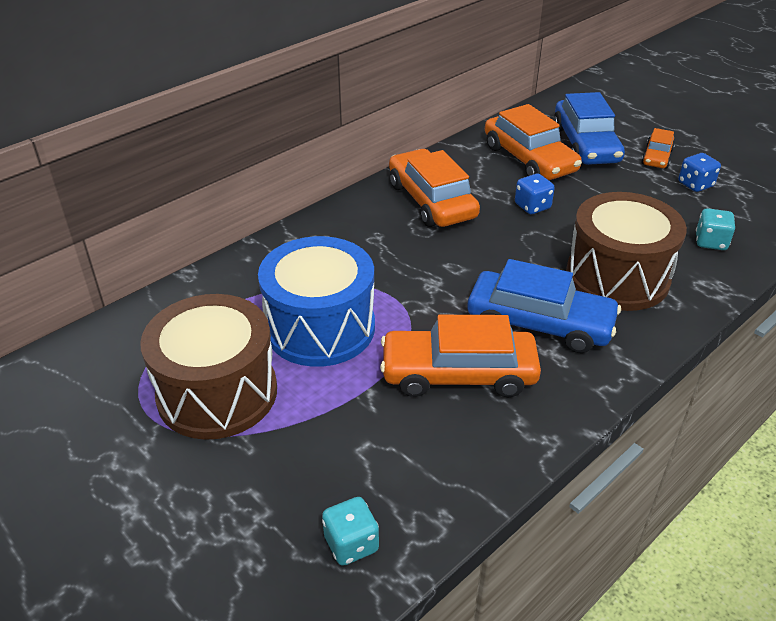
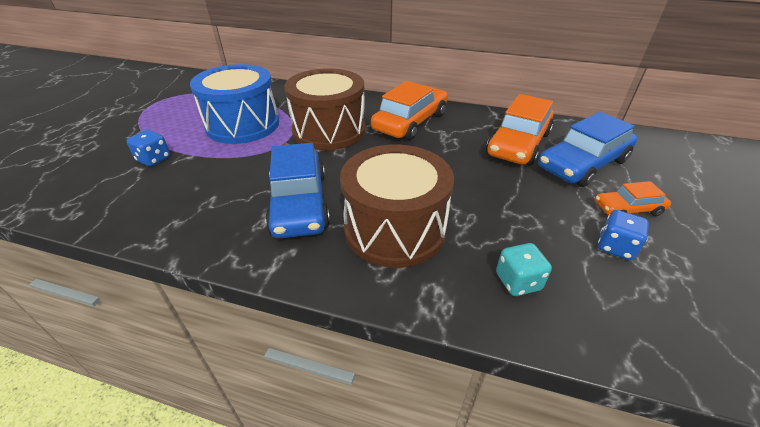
camera: 60 degrees right, 0 degrees up
(217, 393) = (172, 115): brown drum -> brown drum (329, 130)
(351, 544) = (51, 187): turquoise dice -> none
(458, 373) = (220, 183): orange car -> none
(532, 206) = (452, 162): blue dice -> blue dice (154, 159)

